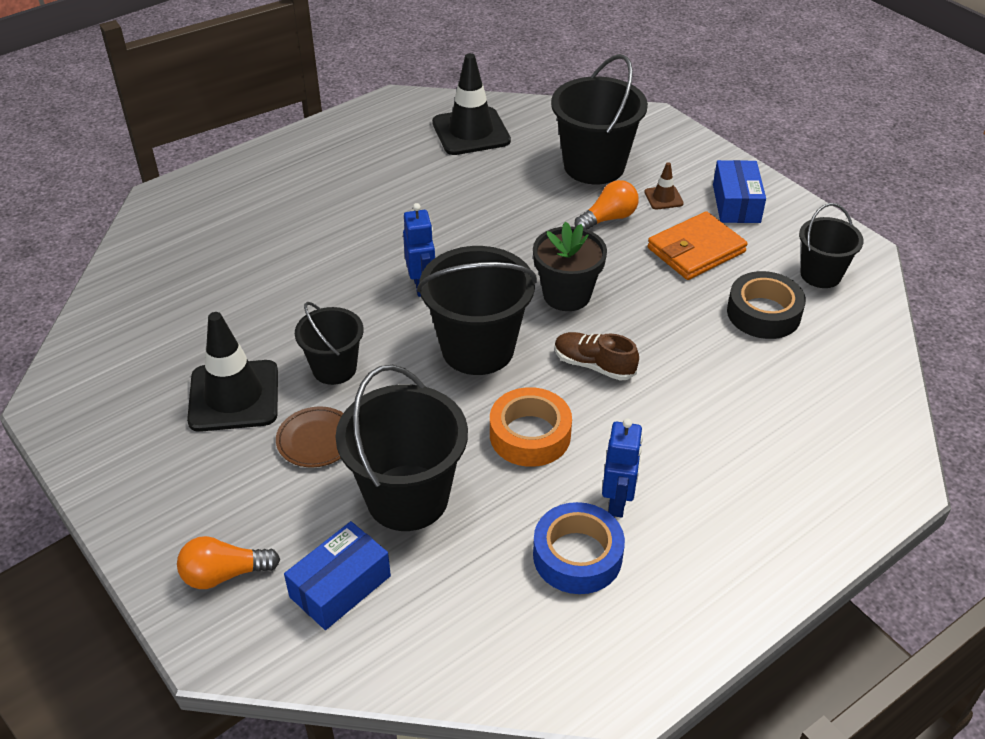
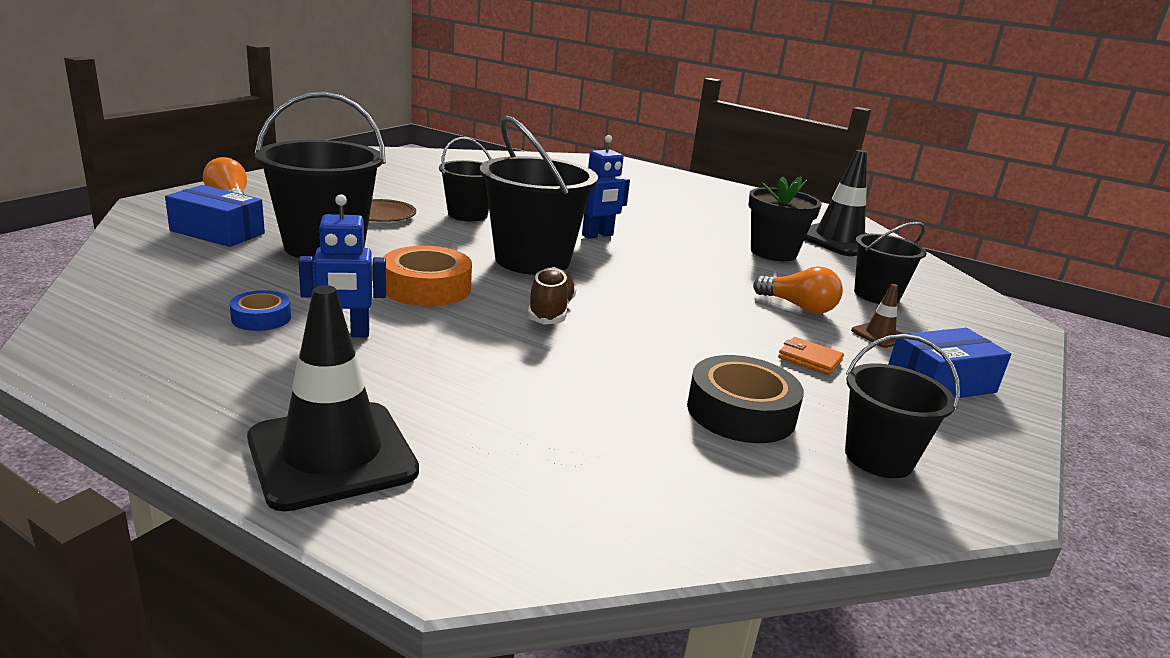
camera: 65 degrees right, 20 degrees down
(234, 396) = (417, 190): black traffic cone -> black traffic cone (332, 455)
(567, 295) = (648, 293): black flower pot -> black flower pot (773, 252)
(577, 556) = (261, 318): blue tape -> blue tape, size x0.56
(594, 166) = (876, 295): black bucket -> black bucket, size x0.59
(696, 250) = (809, 359): orange wallet -> orange wallet, size x0.50

